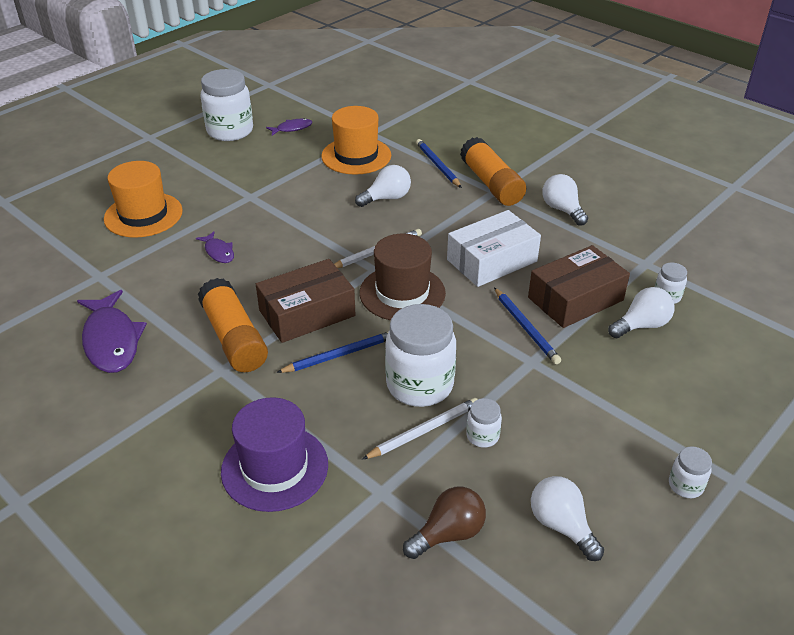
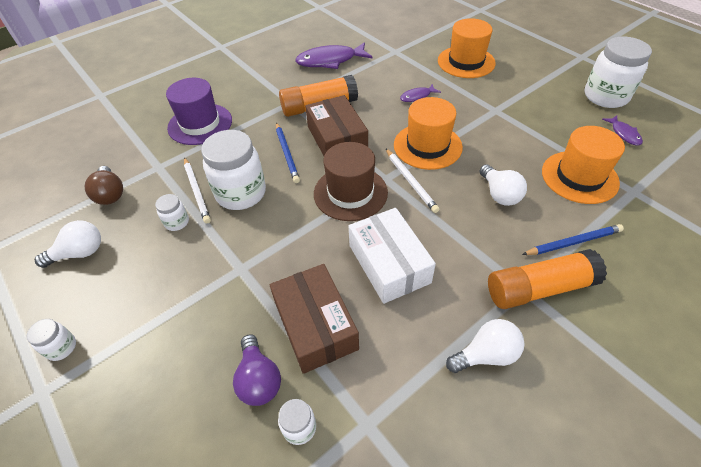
camera: 100 degrees right, 10 degrees up
(317, 242) = (427, 146): none -> orange hat
(526, 327) = (284, 273): blue pencil -> none
(641, 325) = (259, 379): white light bulb -> purple light bulb

